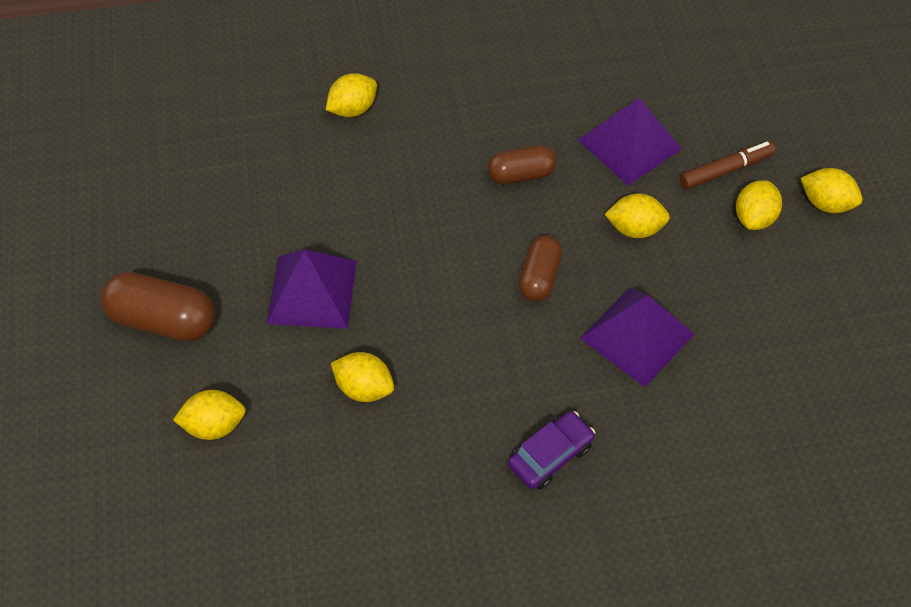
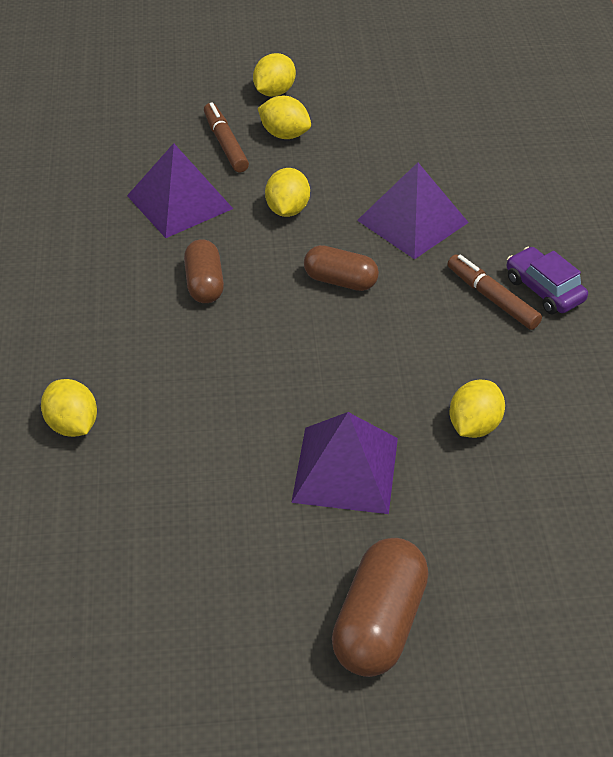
camera: 85 degrees left, 10 degrees down
(214, 425) = (527, 564): yellow lemon -> none
(532, 407) = (492, 298): none -> brown marker

